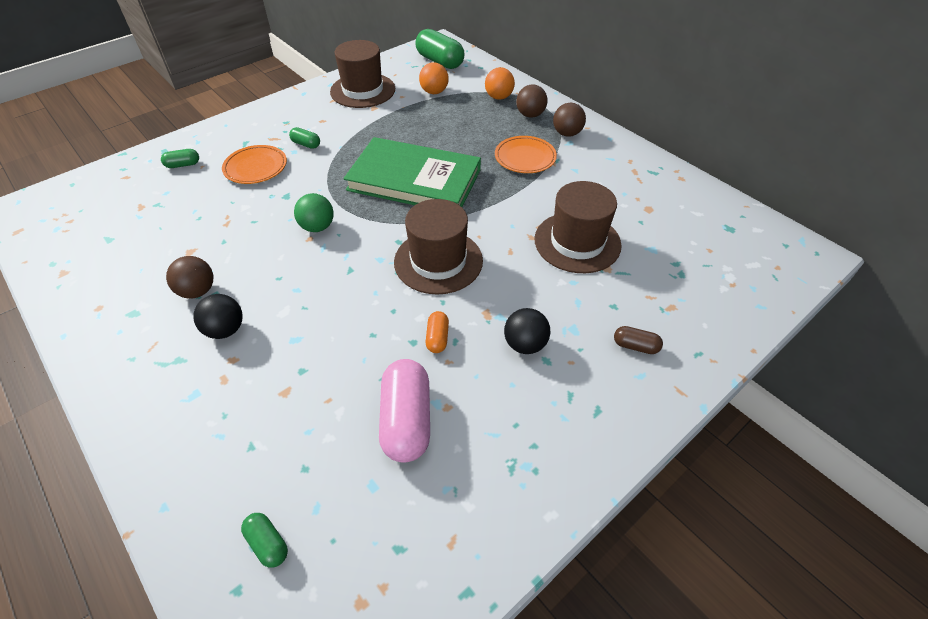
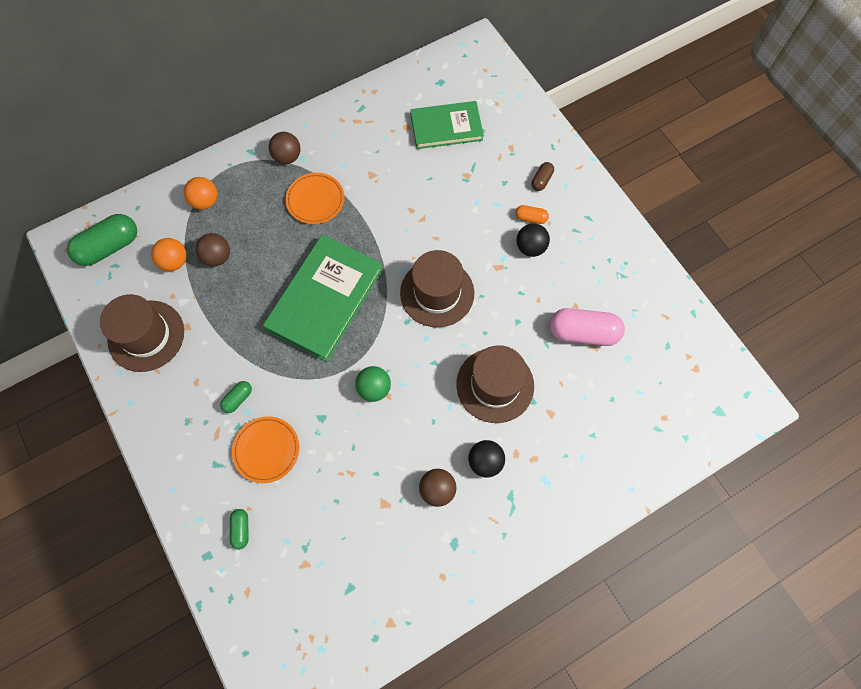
camera: 80 degrees left, 20 degrees up
(268, 543) = (660, 420): green capsule -> none
(437, 338) = (516, 304): orange capsule -> orange capsule (530, 218)
(530, 115) = (247, 180): brown ball -> brown ball (217, 257)
(577, 242) = (435, 188): brown hat -> brown hat (495, 385)
(667, 241) = (446, 127): none -> green book

